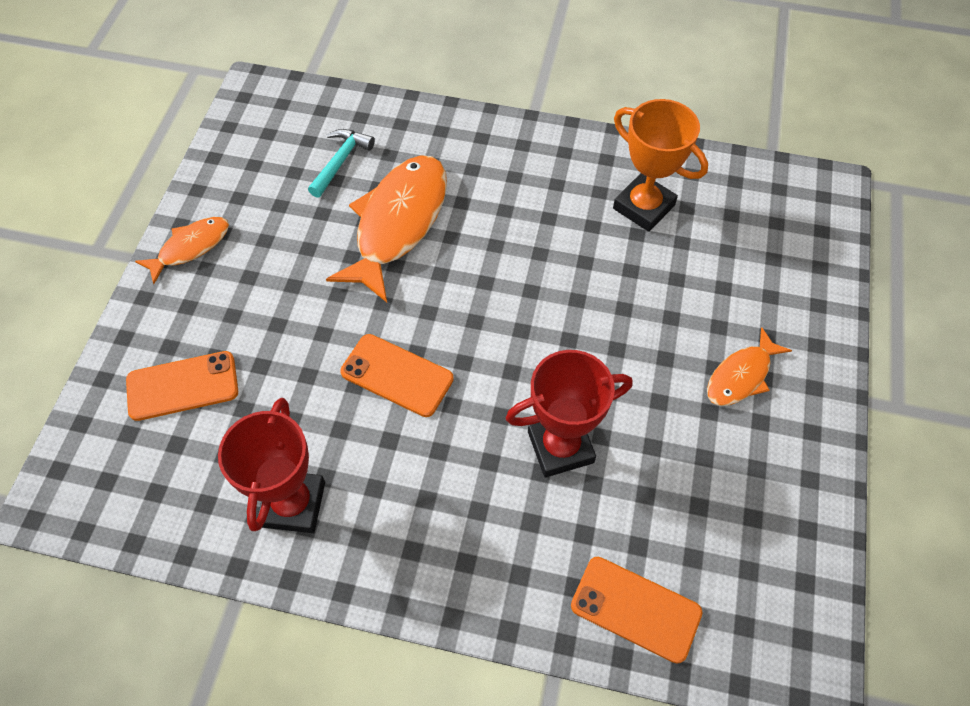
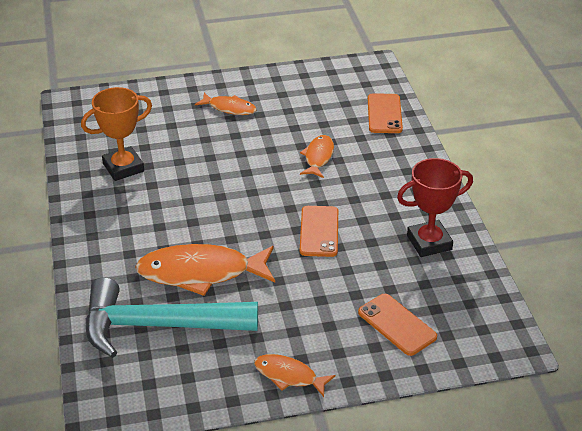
camera: 115 degrees left, 20 degrees down
(341, 161) = (157, 326): turquoise hammer -> turquoise hammer, size x2.32
(560, 447) = (318, 157): red trophy -> orange fish
(643, 207) = (123, 168): orange trophy -> orange trophy turned 45 degrees clockwise

